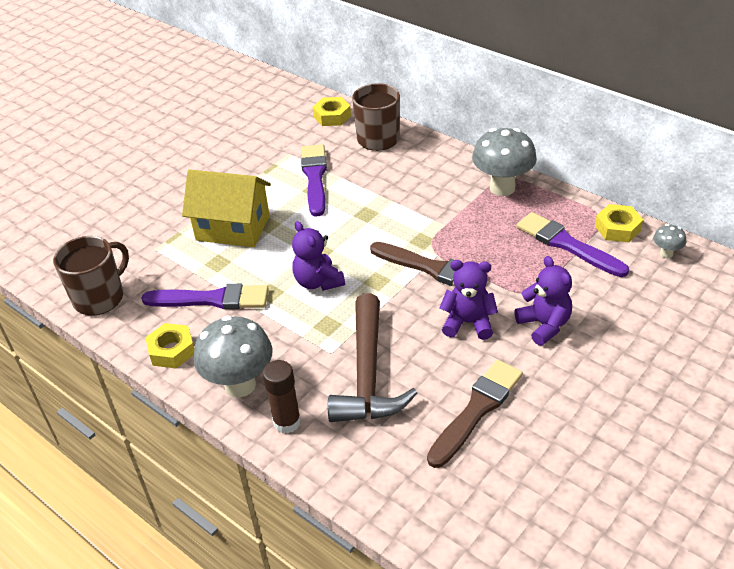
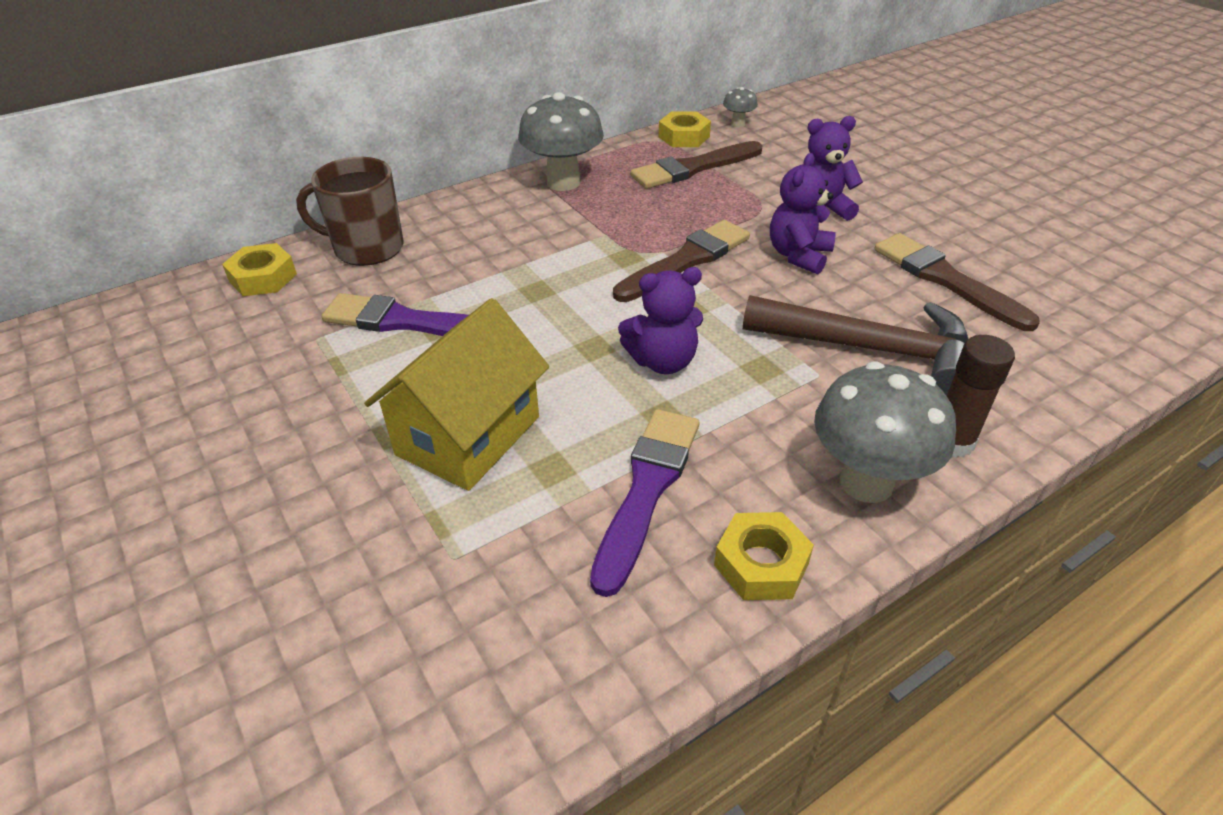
camera: 75 degrees left, 0 degrees up
(100, 297) = (556, 675): brown mug -> none
(567, 244) = (693, 168): purple brush -> brown brush

